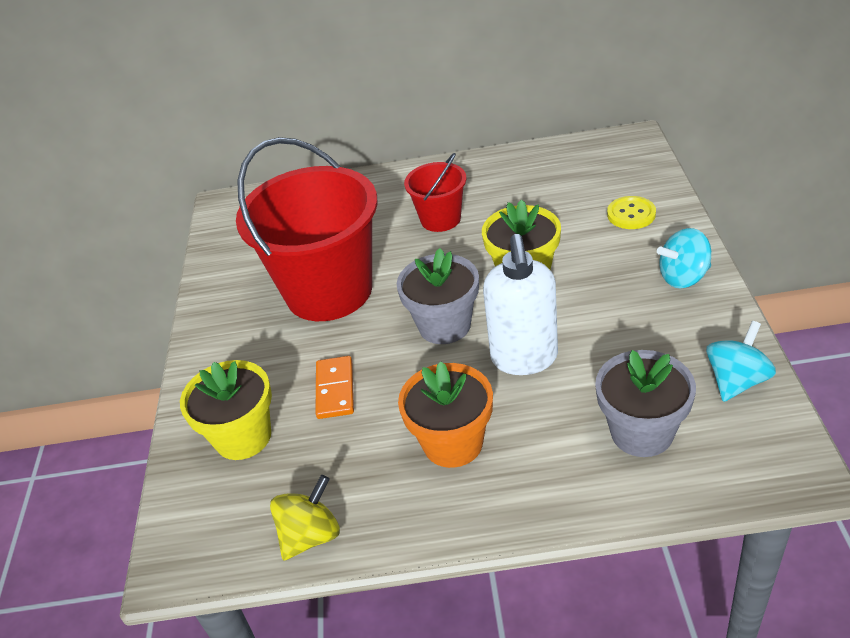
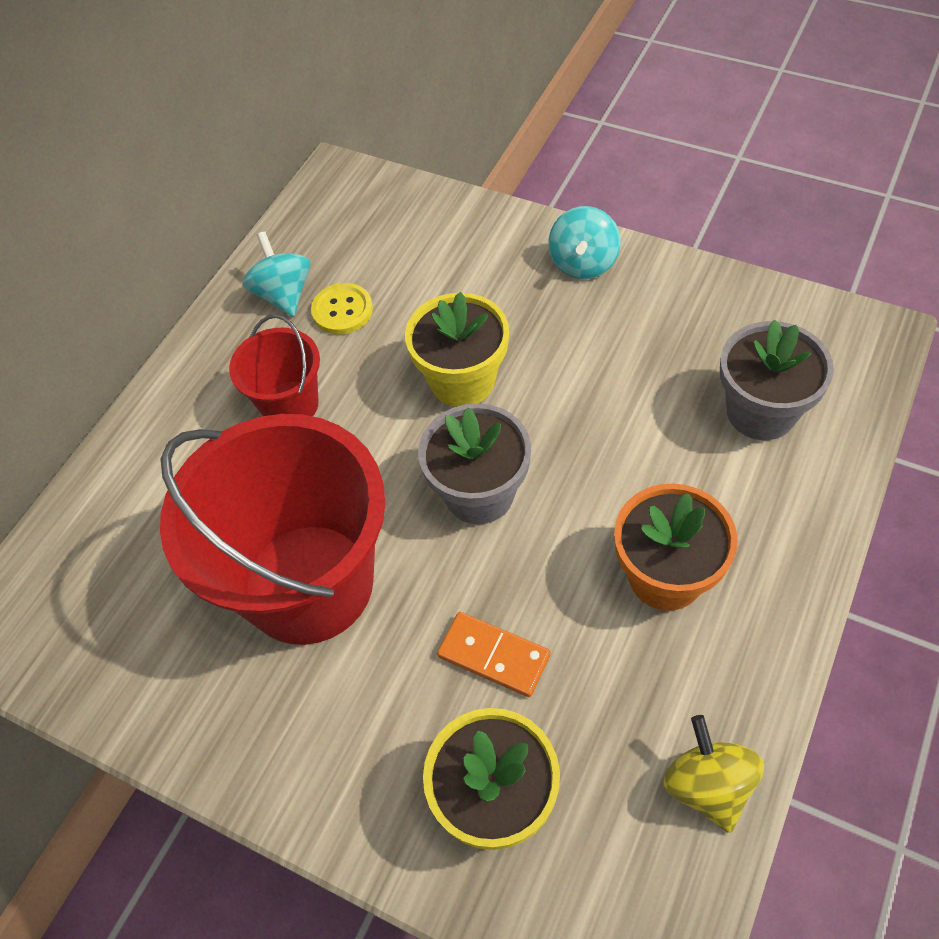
camera: 60 degrees left, 15 degrees up
(524, 358) = (591, 449): white soap dispenser -> none
(631, 214) = (454, 245): yellow button -> yellow button (342, 310)
(736, 381) = (747, 309): turquoise spinning top -> turquoise spinning top (283, 294)

